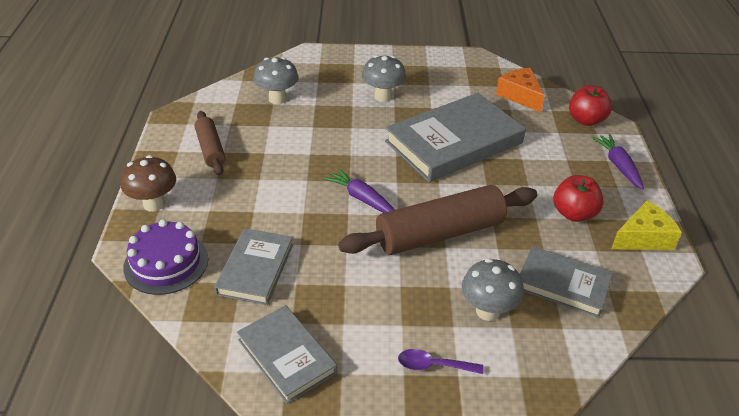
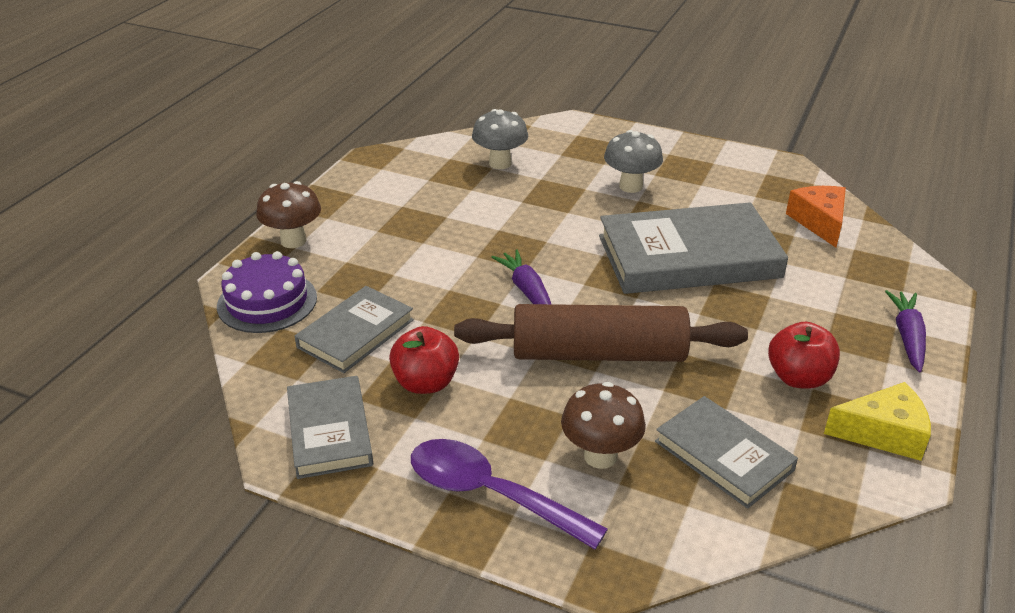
camera: 25 degrees right, 5 degrees down
(211, 149) = (389, 200): brown rolling pin -> none
(433, 365) = (490, 494): purple spoon -> purple spoon, size x1.90
(487, 311) = (600, 456): grey mushroom -> brown mushroom
(586, 120) = (897, 271): red apple -> red apple (425, 383)

